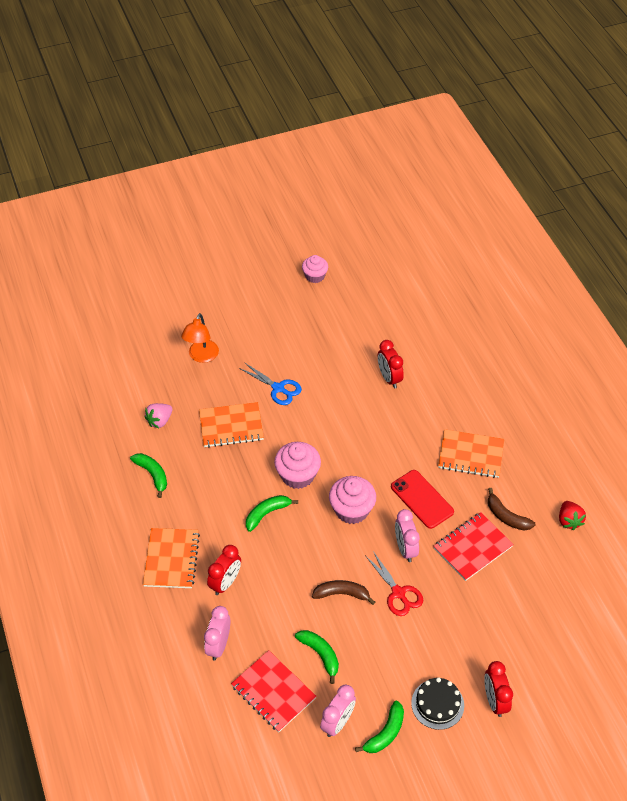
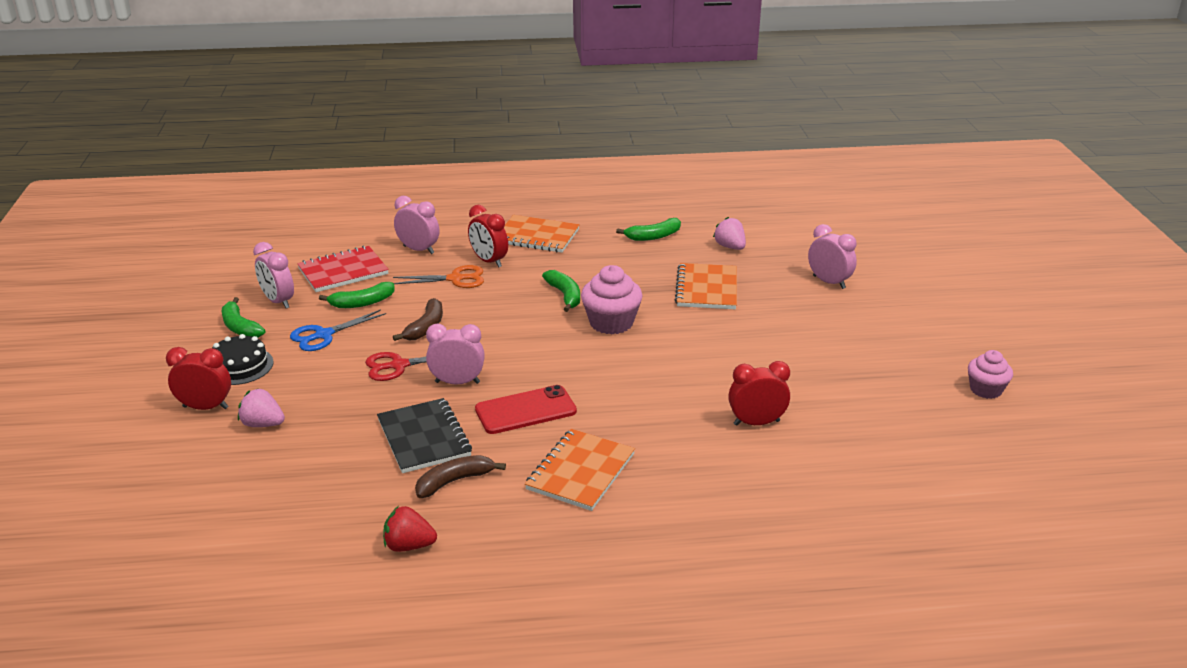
camera: 105 degrees right, 20 degrees down
(201, 356) = (829, 282): orange lamp -> pink clock
(262, 598) = (455, 279): none -> orange scissors
(278, 388) = (760, 328): blue scissors -> blue scissors (324, 335)
(351, 510) = (538, 353): pink cupcake -> none
(473, 547) = (424, 438): red notebook -> black notebook
(497, 652) = (263, 424): none -> pink strawberry

